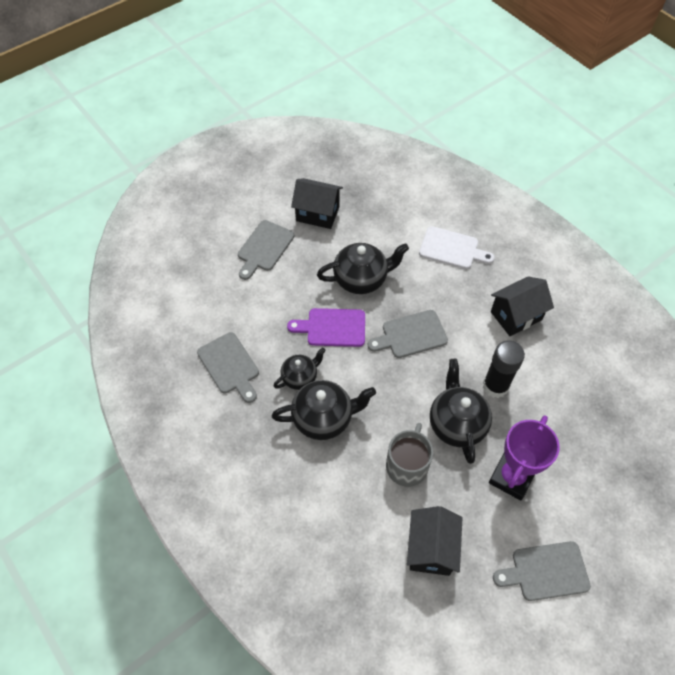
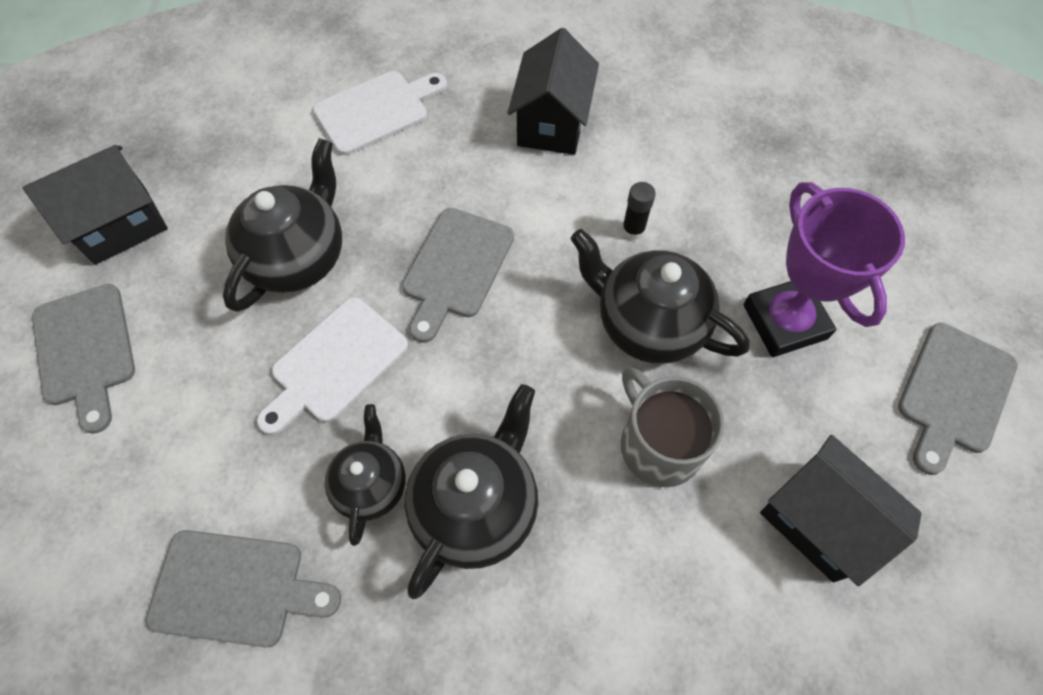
camera: 50 degrees left, 5 degrees up
(332, 327) = (335, 364): purple cutting board -> white cutting board
(495, 386) = (633, 230): black glue stick -> black glue stick, size x0.50

